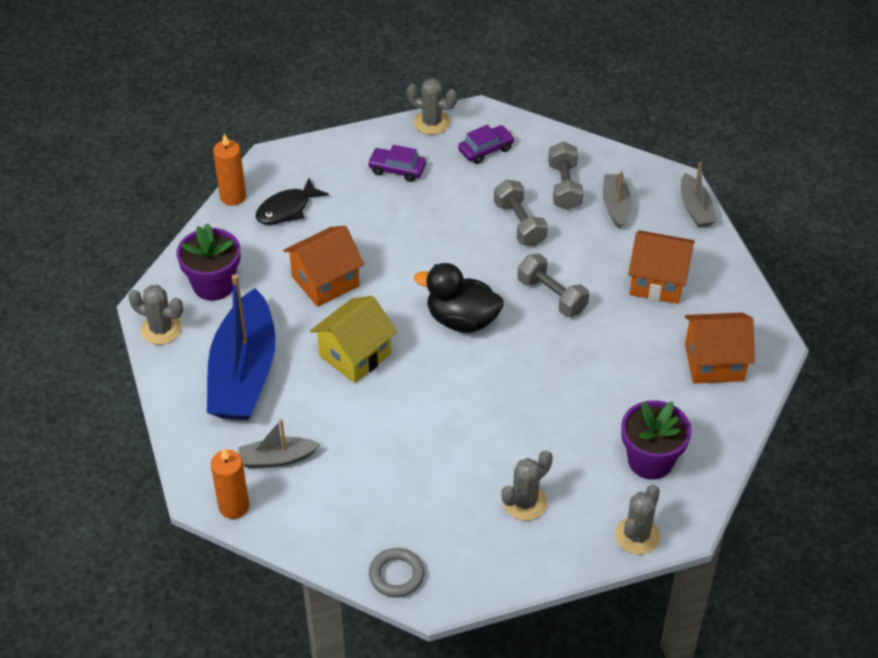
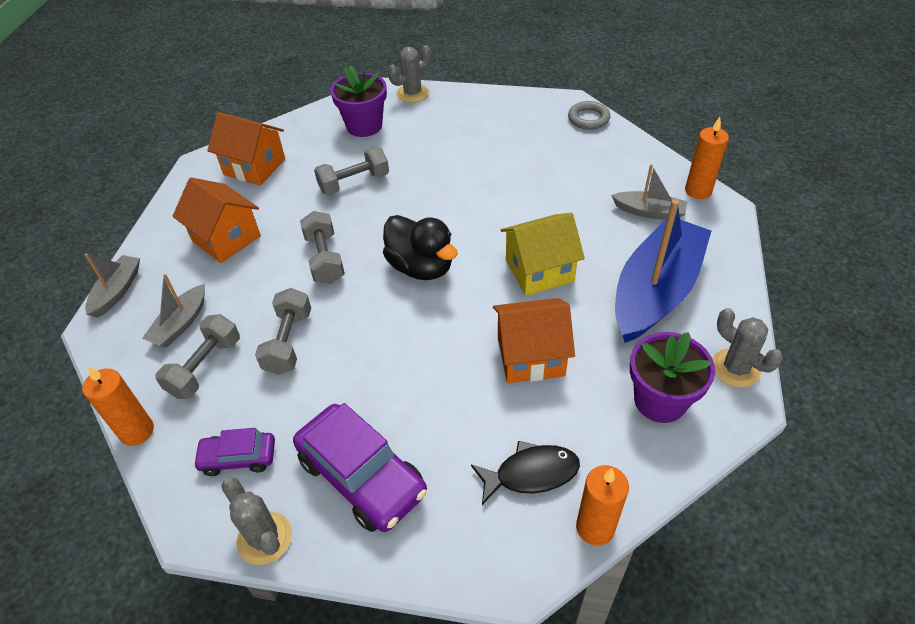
camera: 150 degrees left, 0 degrees up
(397, 169) = (362, 476): purple car -> purple car, size x1.81
(525, 502) = (471, 129): grey cactus -> none
(568, 138) = (137, 431): none -> orange candle
(595, 382) = (354, 183): none -> grey dumbbell

